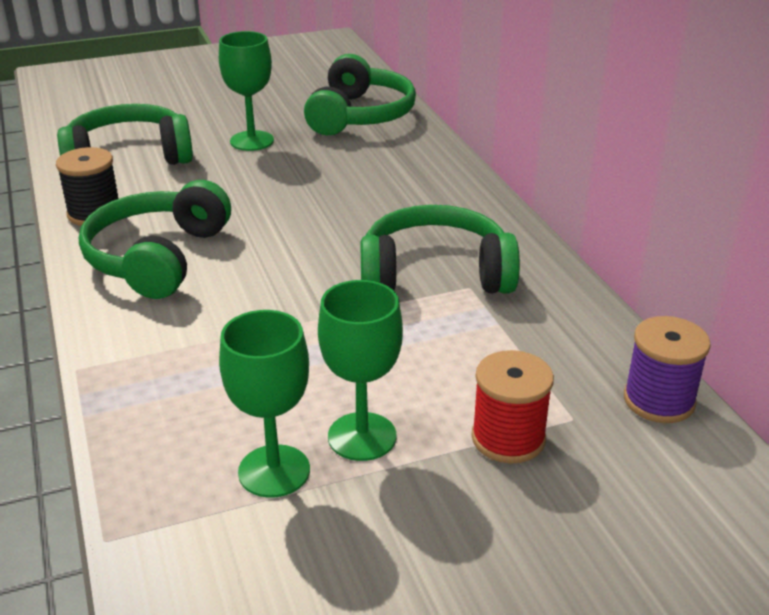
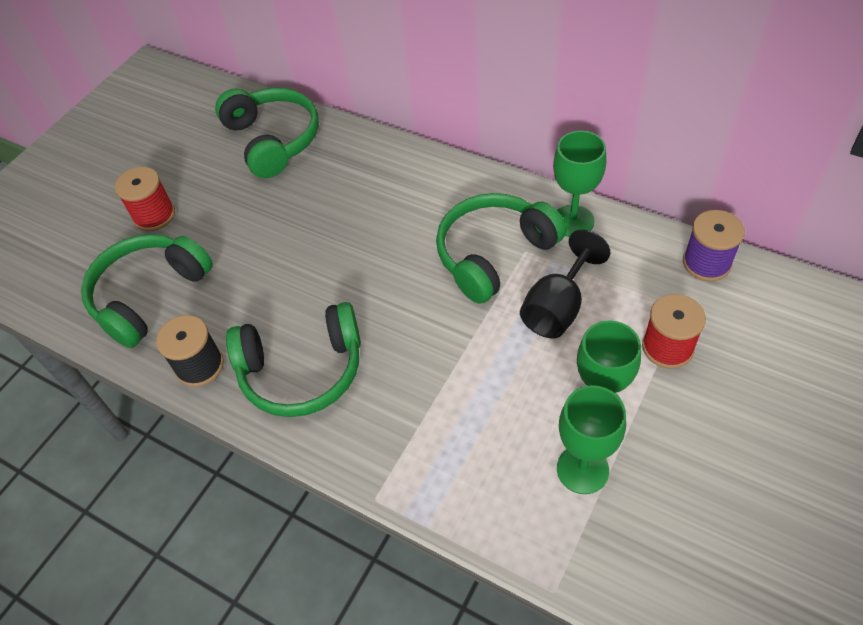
camera: 35 degrees left, 20 degrees up
(157, 258) = (302, 371): green headphones -> green headphones turned 75 degrees counterclockwise
(204, 117) = (154, 215): none -> red spool
(252, 141) = (225, 216): green goblet -> green goblet (573, 221)
(438, 342) = (558, 307): none -> black goblet

